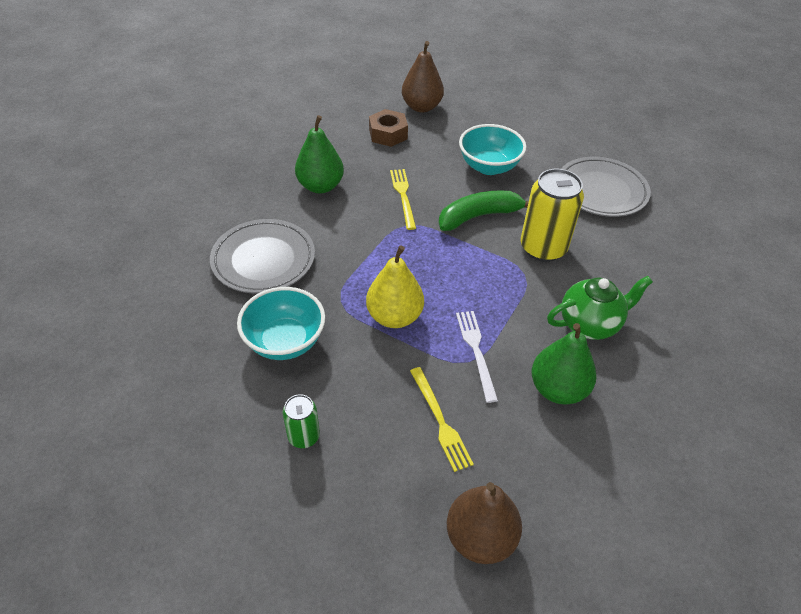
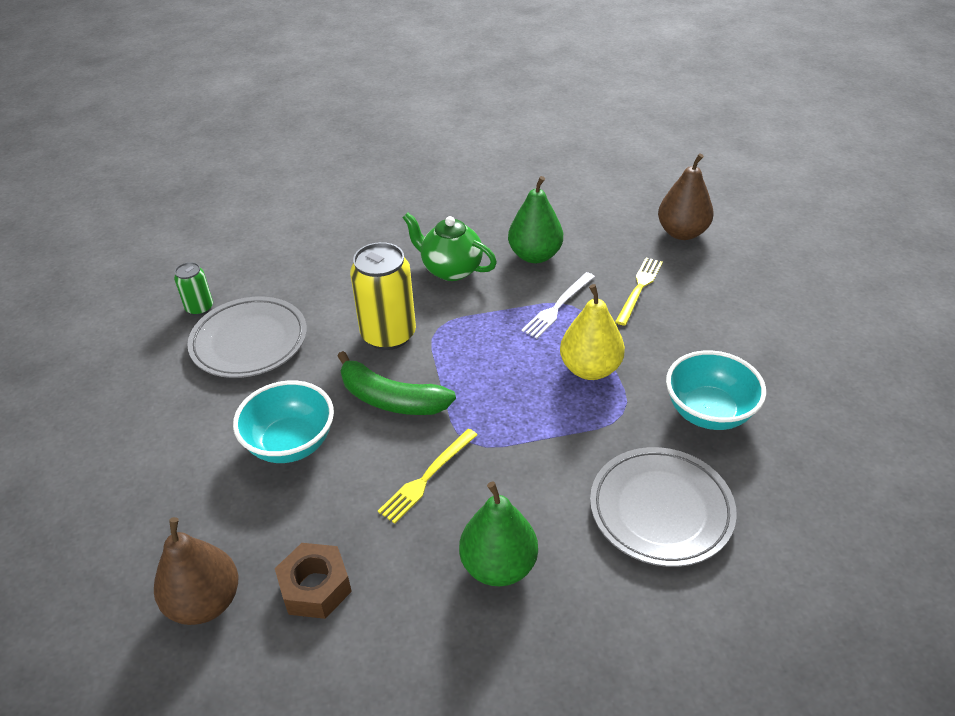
camera: 130 degrees left, 5 degrees down
(304, 436) = (751, 339): green can -> green can (200, 308)

